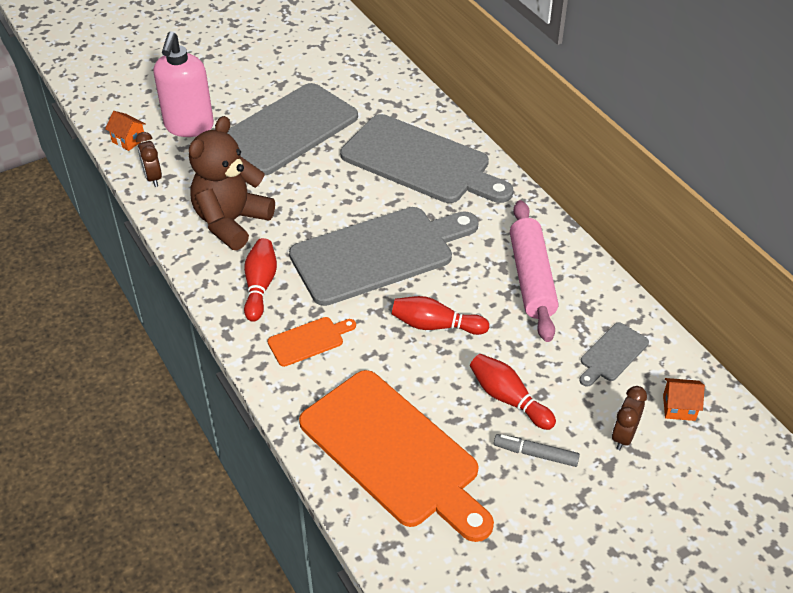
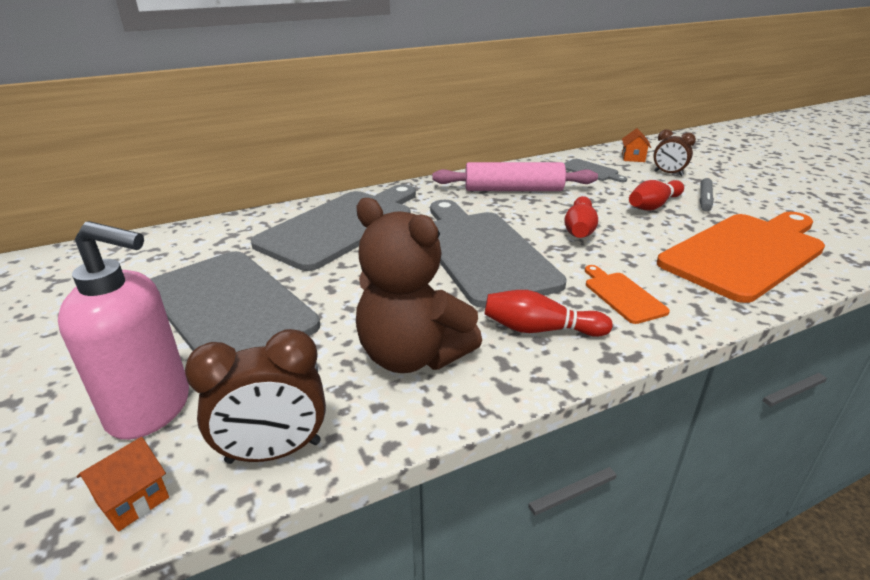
camera: 85 degrees left, 15 degrees down
(153, 178) = (274, 452): brown clock -> brown clock, size x1.54

